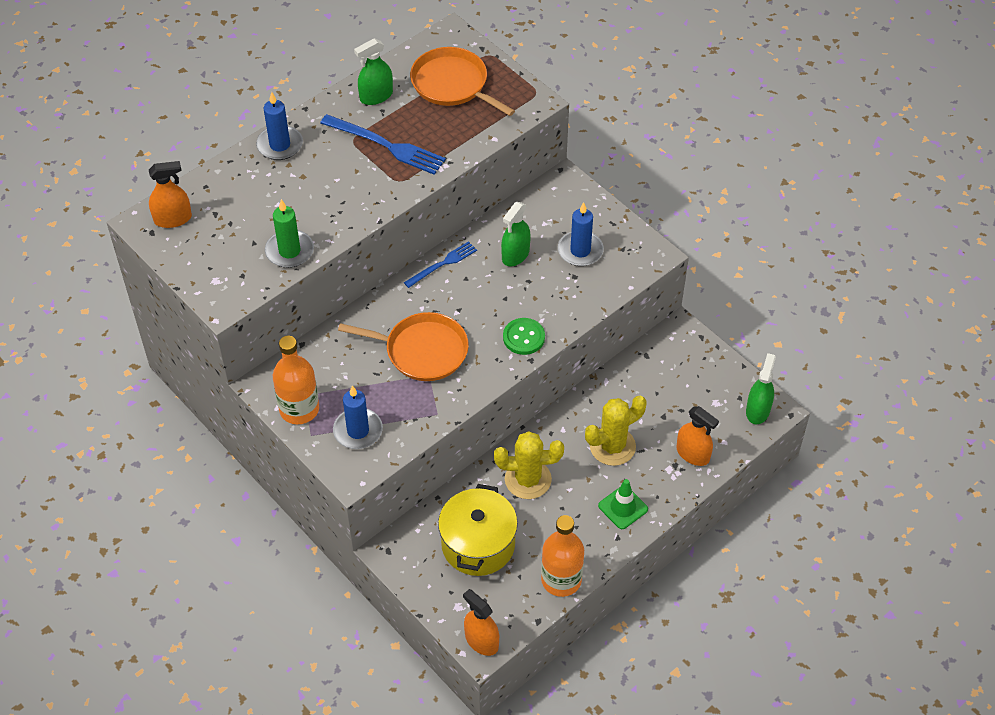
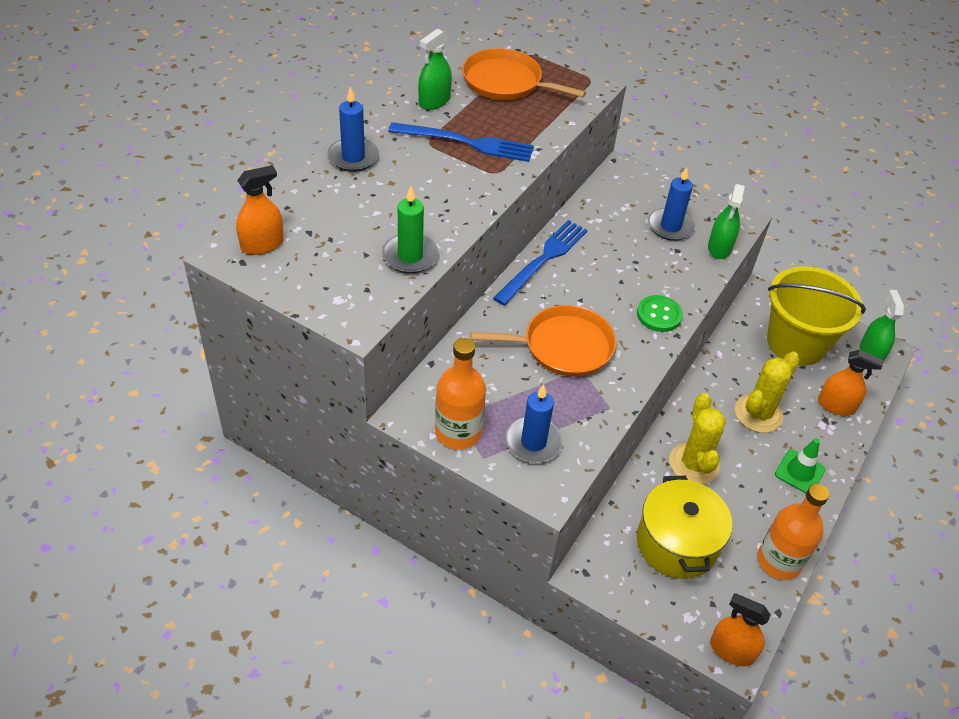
camera: 20 degrees left, 5 degrees down
(442, 264) = (543, 260): blue fork -> blue fork, size x1.61
(515, 255) = (610, 240): green spray bottle -> green spray bottle (719, 248)
(528, 479) = (693, 464): yellow cactus -> yellow cactus turned 75 degrees counterclockwise
(687, 385) = (796, 343): none -> yellow bucket

